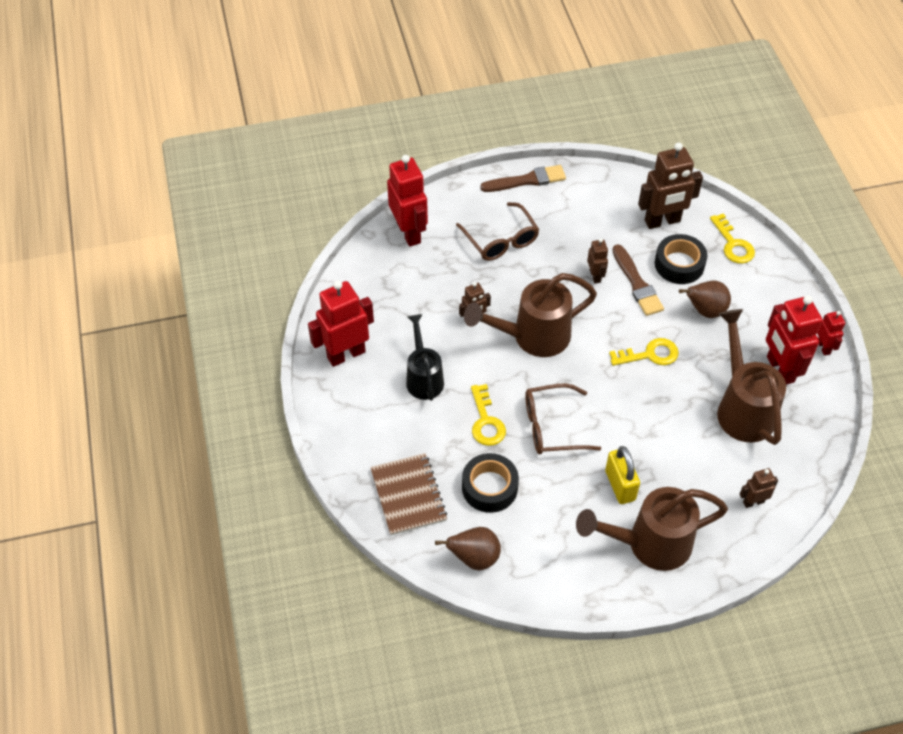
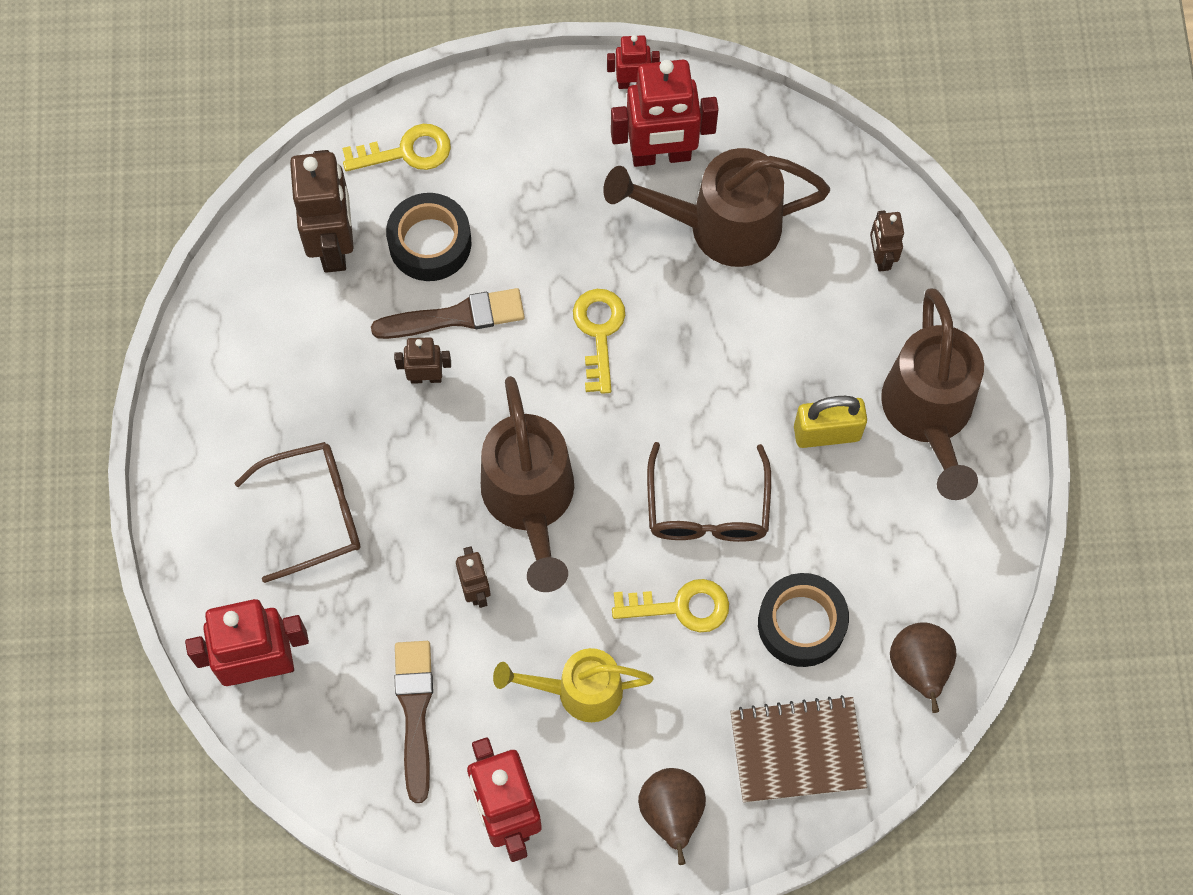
camera: 80 degrees left, 15 degrees up
(424, 377) = (579, 691): black watering can -> yellow watering can
(527, 180) = (188, 442): brown brush -> brown brush (415, 712)
(705, 311) = (530, 230): brown pear -> brown pear (671, 814)

